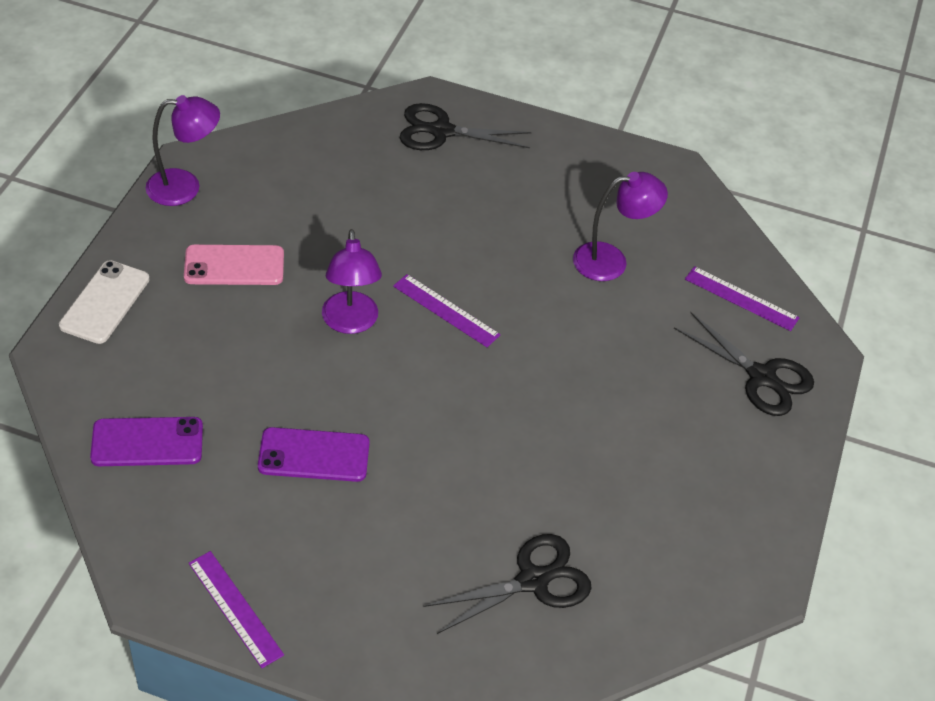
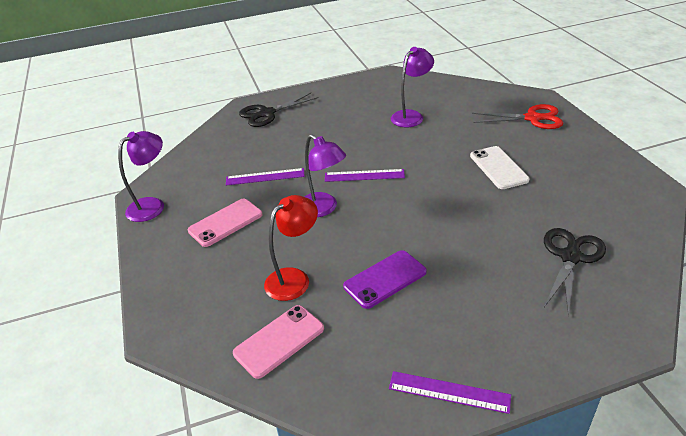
camera: 30 degrees left, 10 degrees down
(105, 302) = (164, 286): white phone -> white phone (498, 168)
(147, 442) = (279, 341): purple phone -> pink phone
(230, 386) = (294, 278): none -> red lamp
(741, 298) = (482, 98): purple ruler -> purple ruler (265, 177)
(761, 377) = (532, 118): black scissors -> red scissors

